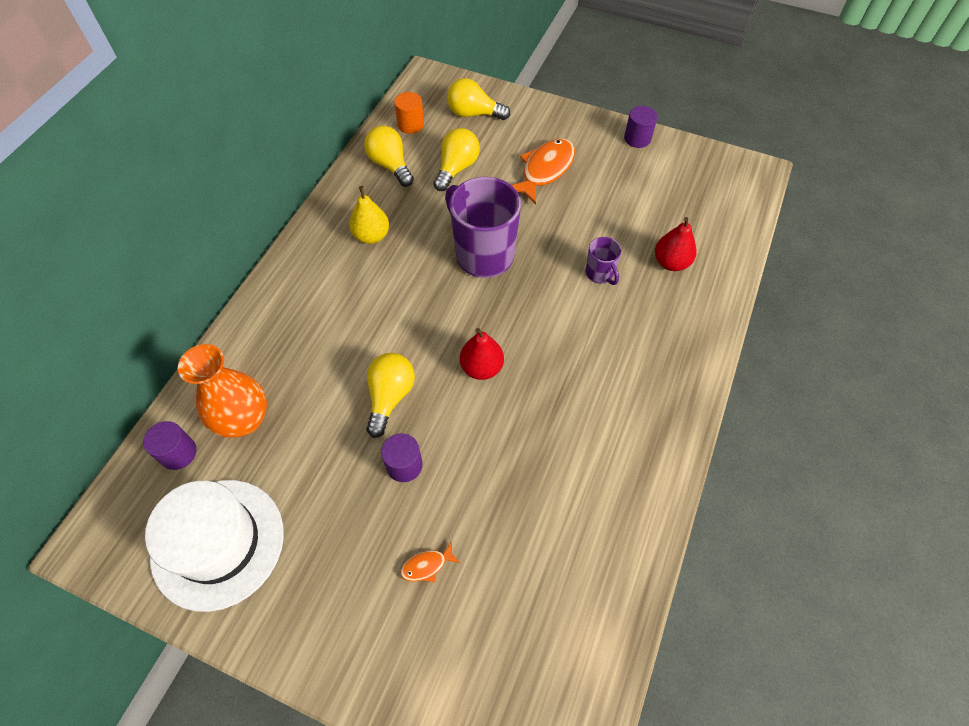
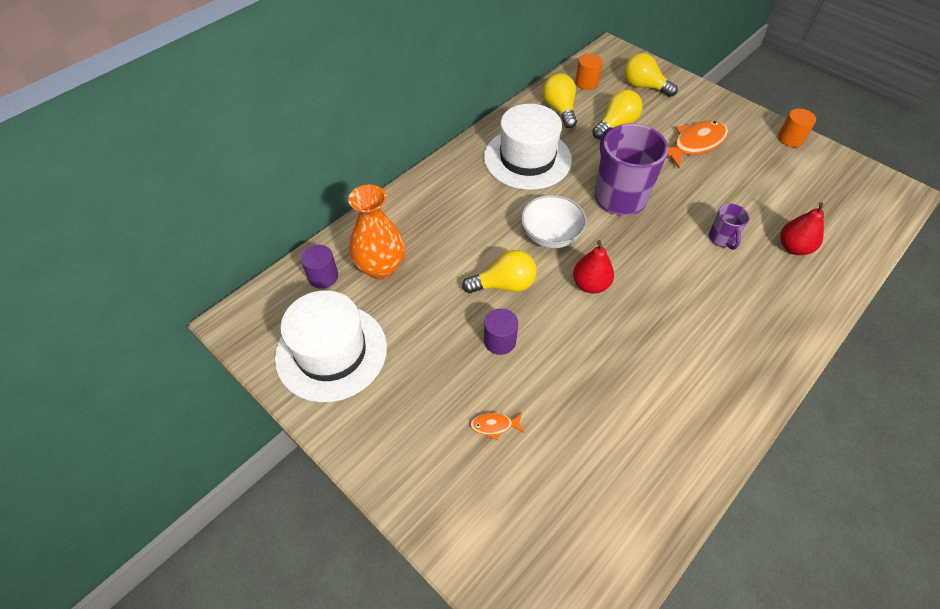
camera: 20 degrees right, 5 degrees down
(371, 236) = (527, 158): yellow pear -> white hat
(390, 397) = (504, 285): yellow light bulb -> yellow light bulb turned 45 degrees clockwise
(423, 322) = (551, 235): none -> white bowl
(637, 138) = (790, 139): purple cylinder -> orange cylinder

